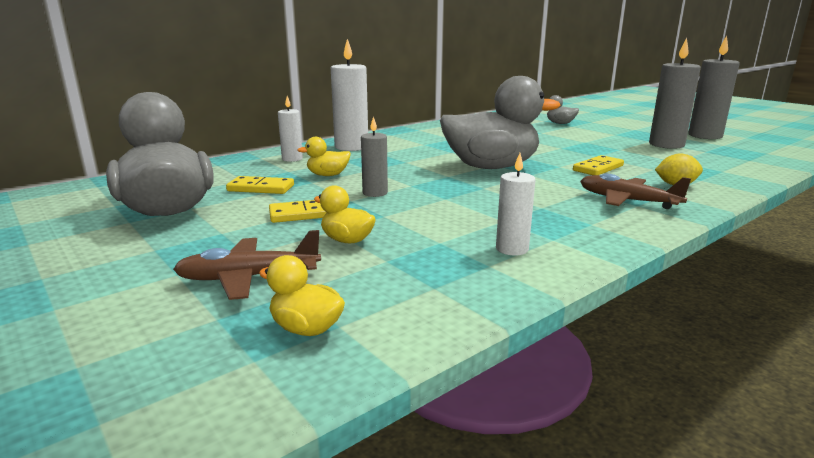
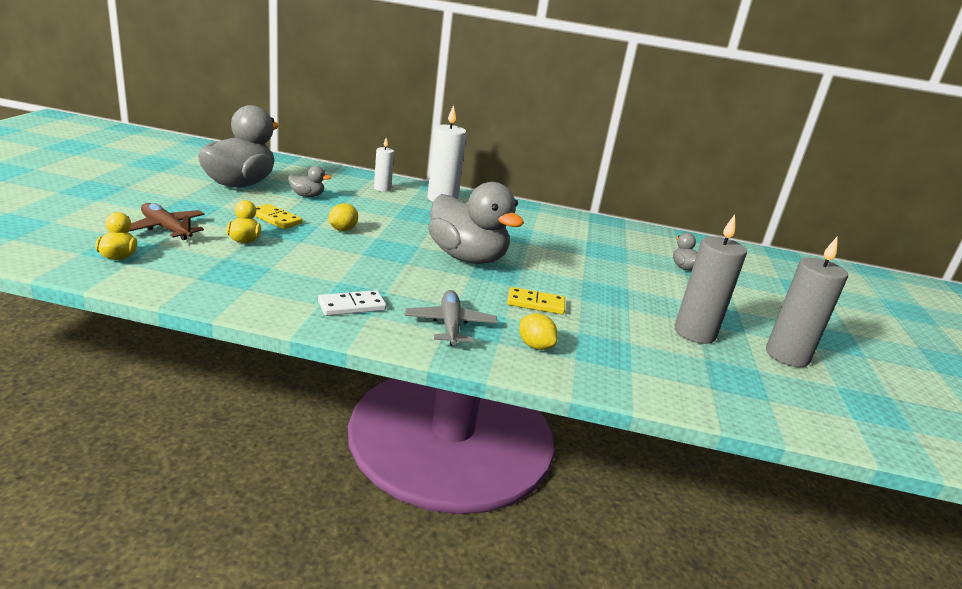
camera: 45 degrees right, 5 degrees up
(261, 188) = (307, 196): yellow domino -> grey duck
(328, 175) = (361, 207): yellow duck -> none
(375, 193) = (342, 229): grey candle -> yellow lemon
(512, 249) = (283, 292): white candle -> none
(566, 226) = (352, 306): none -> white domino
(627, 201) = (450, 325): brown plane -> grey plane

